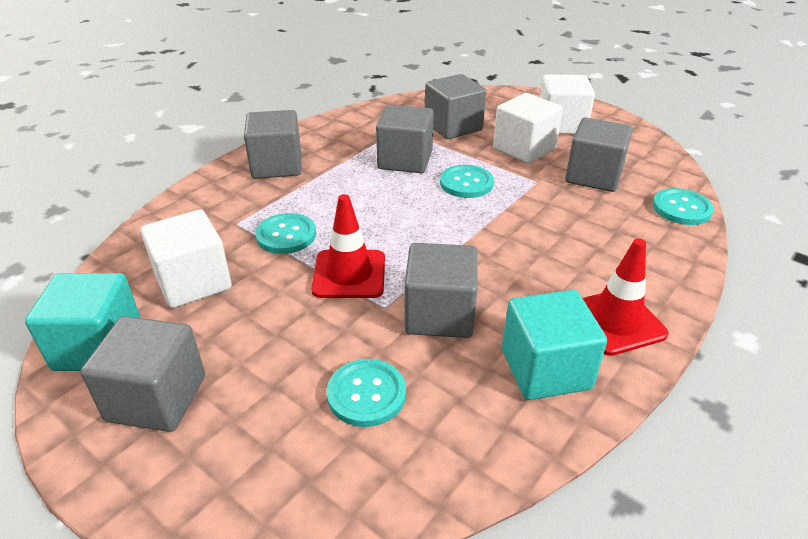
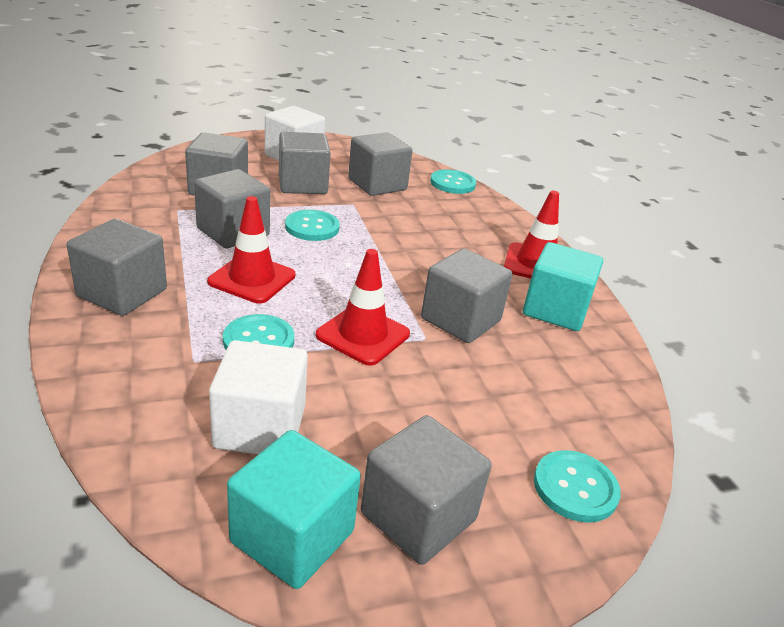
camera: 60 degrees left, 5 degrees down
(356, 196) = (252, 279): none -> red traffic cone
(366, 394) = (516, 393): turquoise button -> turquoise button (575, 488)
(524, 149) = (302, 184): white cube -> grey cube

